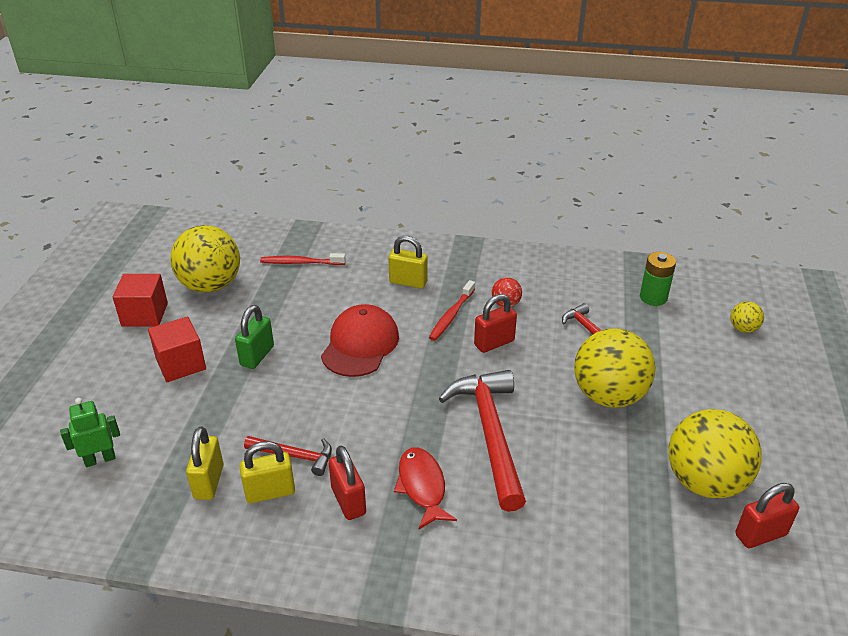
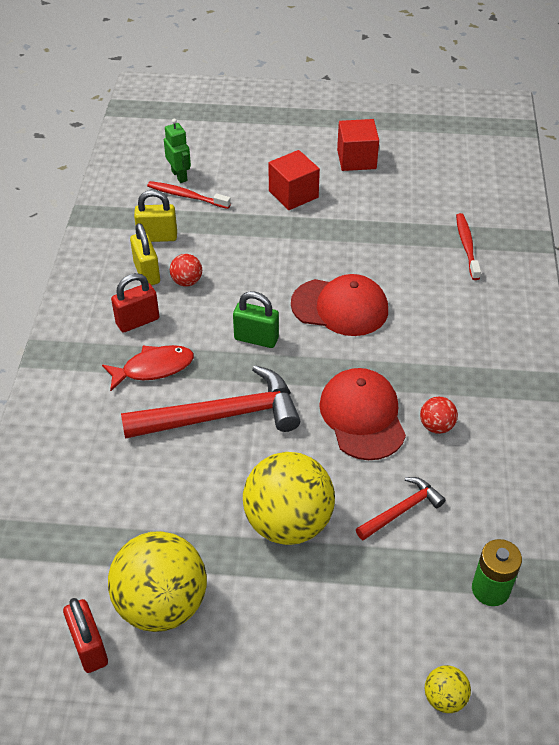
camera: 85 degrees right, 10 degrees up
(210, 285) = (409, 190): yellow ball -> none
(257, 356) = (311, 238): green padlock -> green padlock (256, 339)
(294, 456) = (187, 281): red hammer -> red ball
(408, 282) = (456, 335): yellow padlock -> none
(451, 315) = (403, 377): red toothbrush -> red toothbrush (186, 196)
(494, 343) = (362, 416): red padlock -> red cap

